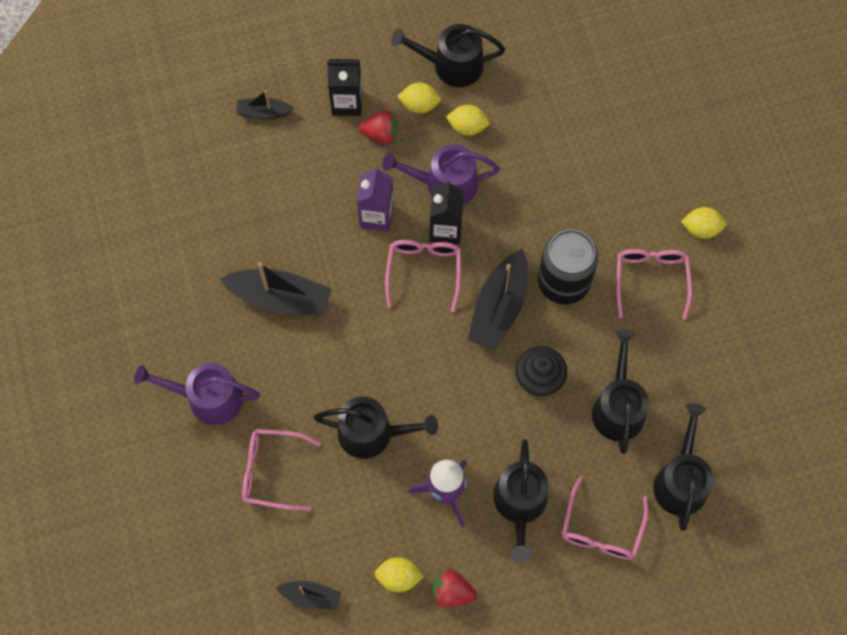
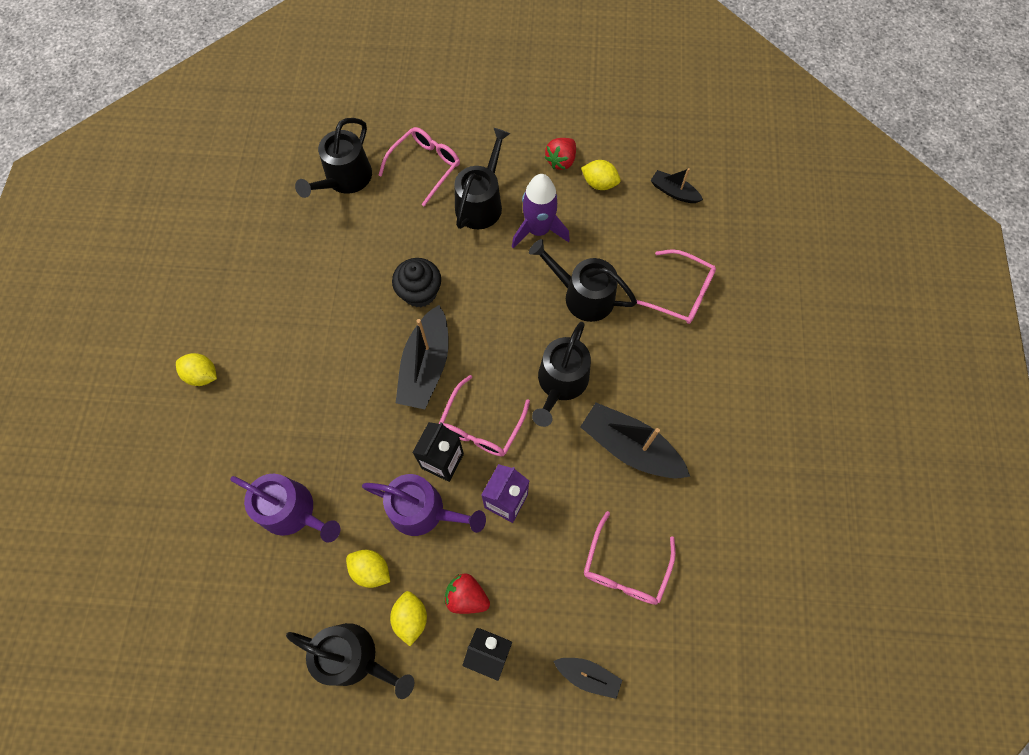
camera: 160 degrees left, 0 degrees up
(208, 398) = (723, 374): purple watering can -> purple watering can (293, 511)
(419, 105) = (411, 618): yellow lemon -> yellow lemon turned 60 degrees clockwise
(452, 592) = (561, 161): red strawberry -> red strawberry turned 90 degrees clockwise
(499, 308) = (426, 366): black boat -> black boat turned 150 degrees clockwise
(563, 282) = (356, 369): black can -> none
(618, 407) = (364, 248): black watering can -> black watering can (560, 382)
(651, 280) = (276, 344): pink glasses -> pink glasses (625, 567)

